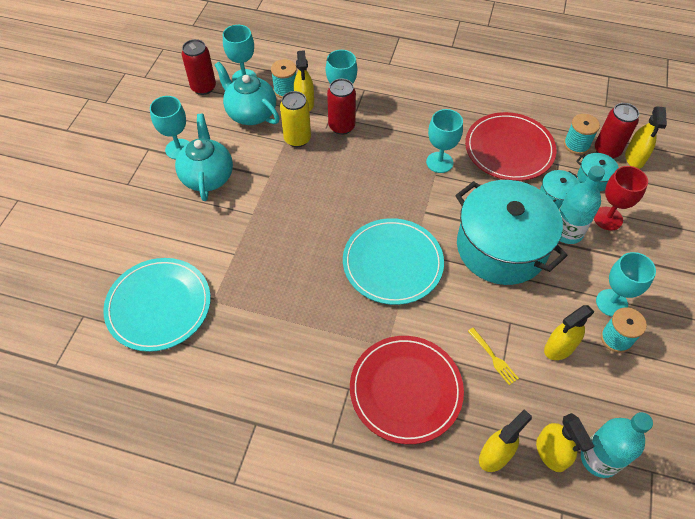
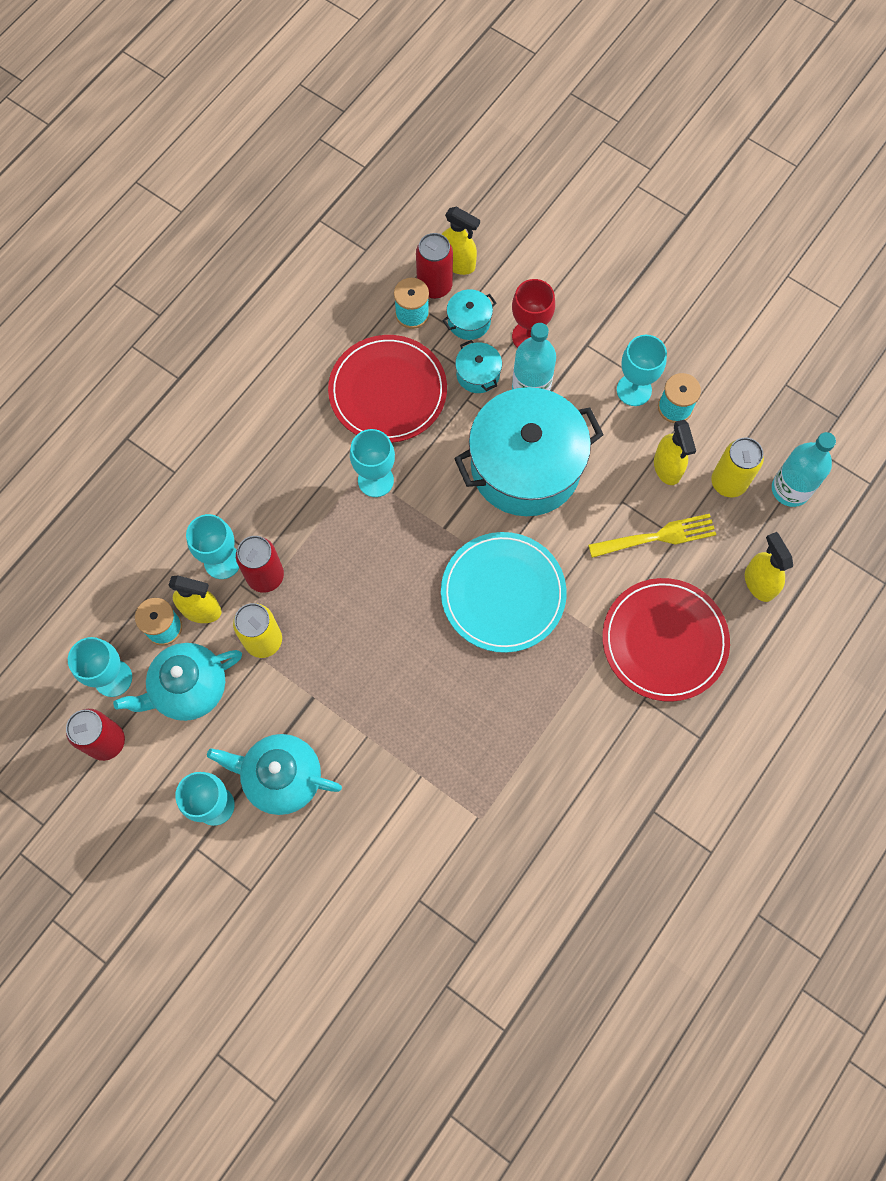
camera: 70 degrees left, 15 degrees up
(159, 306) = (465, 887): turquoise plate -> none
(493, 357) = (656, 537): yellow fork -> yellow fork, size x1.68
(551, 453) = (772, 530): yellow spray bottle -> none
(574, 401) = (728, 482): none -> yellow can

